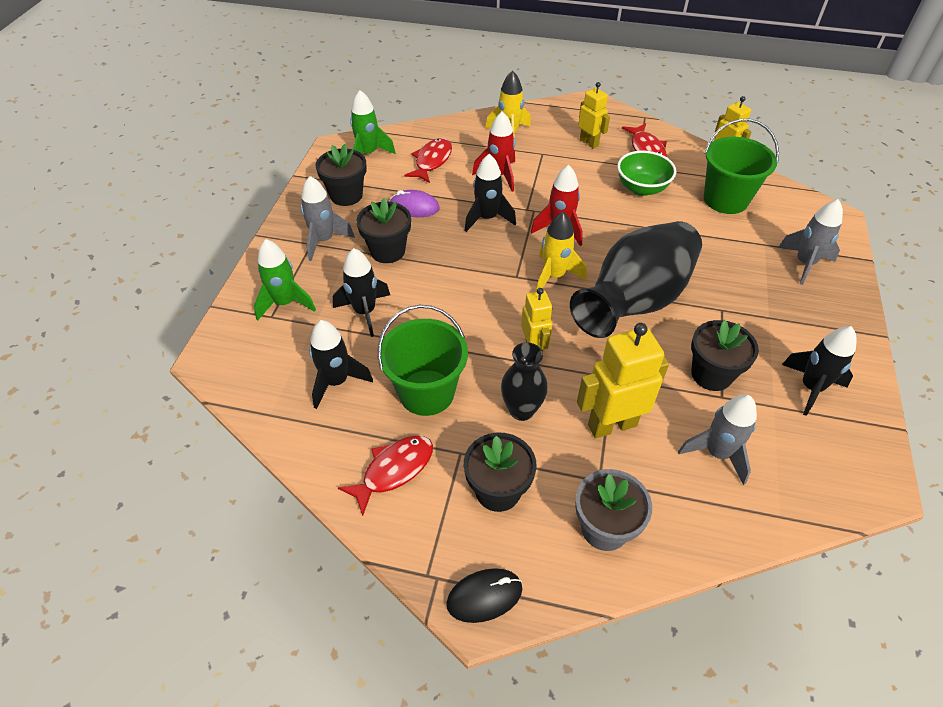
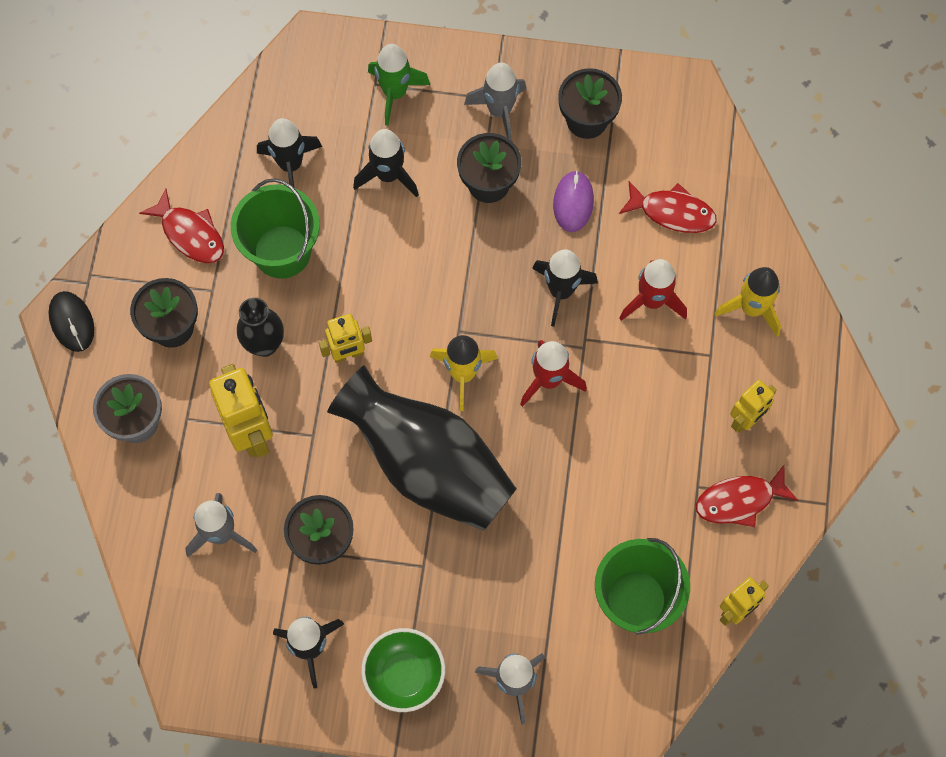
camera: 85 degrees right, 20 degrees up
(368, 154) = (678, 131): green rocket -> none
(641, 188) = (647, 487): green bowl -> green bowl (404, 675)

